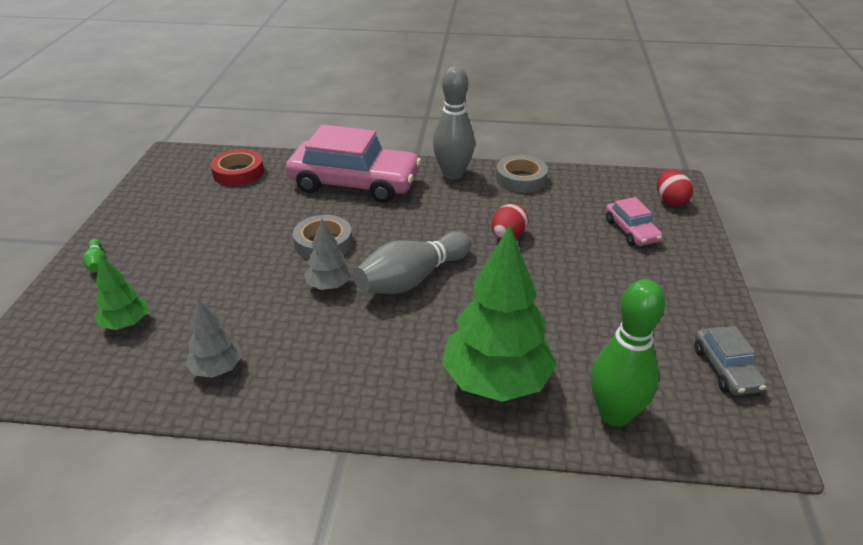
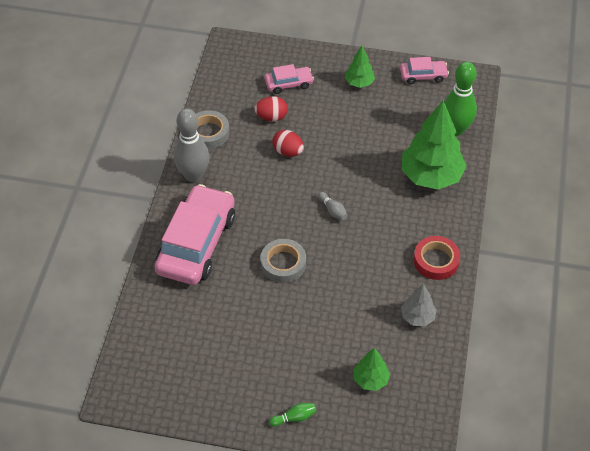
camera: 85 degrees left, 15 degrees up
(238, 172) = (162, 333): red tape -> red tape (436, 261)
(329, 285) = (336, 258): grey tree -> none
(412, 279) = (333, 210): grey bowling pin -> grey bowling pin, size x0.43
(668, 295) = (359, 83): none -> green tree
(670, 201) = (254, 54): red egg -> red egg (271, 117)
(725, 369) = (423, 75): grey car -> pink car

